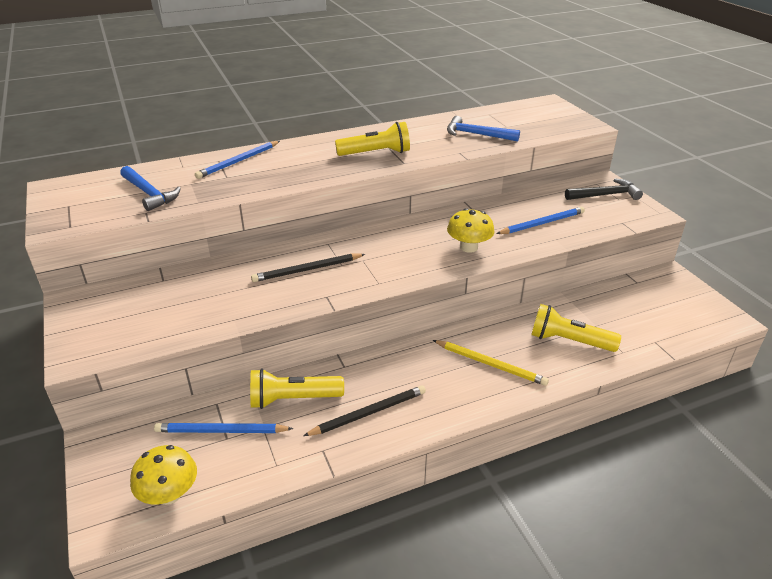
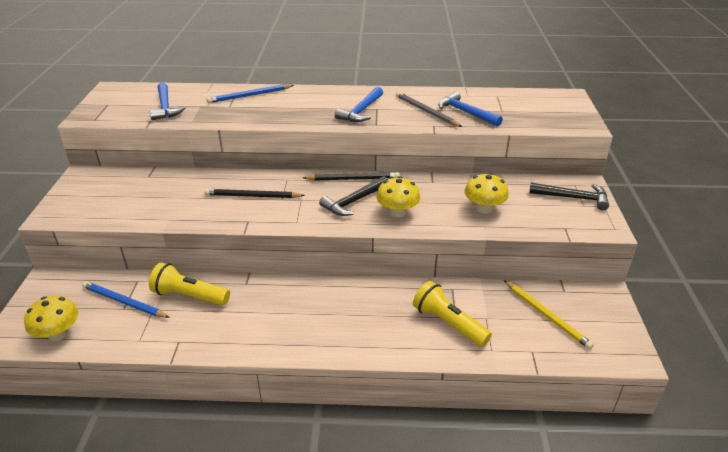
camera: 25 degrees right, 0 degrees up
(368, 413) = (233, 326): black pencil -> black pencil (353, 179)
(376, 153) = (361, 111): yellow flashlight -> blue hammer
(418, 248) = (354, 201): none -> black hammer
(439, 141) = (426, 111): none -> grey pencil
(490, 364) = (361, 320): yellow pencil -> yellow pencil (546, 315)
(542, 223) = (484, 208): blue pencil -> yellow mushroom

